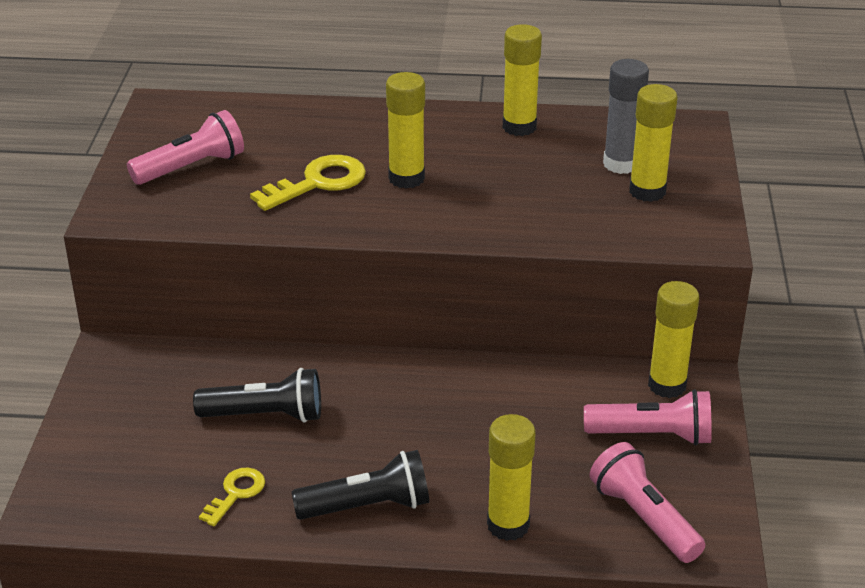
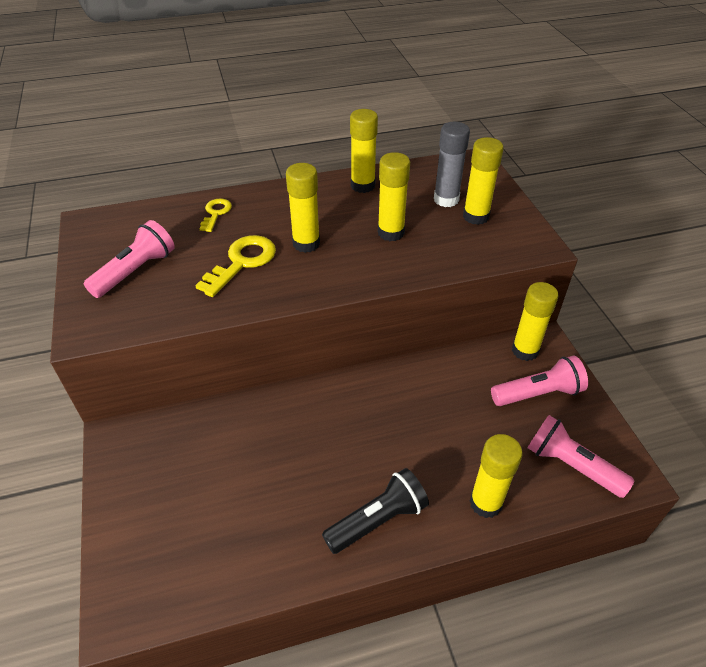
camera: 20 degrees left, 10 degrees up
(236, 493) = (271, 541): yellow key -> yellow key (216, 213)
(265, 415) = (263, 458): black flashlight -> none
(521, 187) = (391, 233): none -> yellow glue stick

